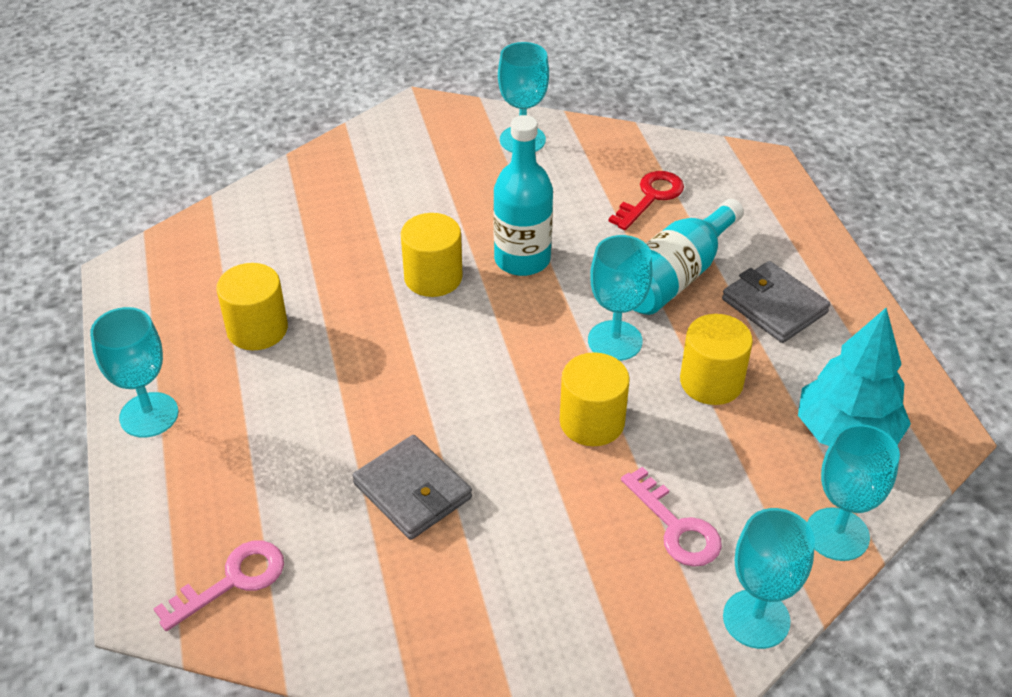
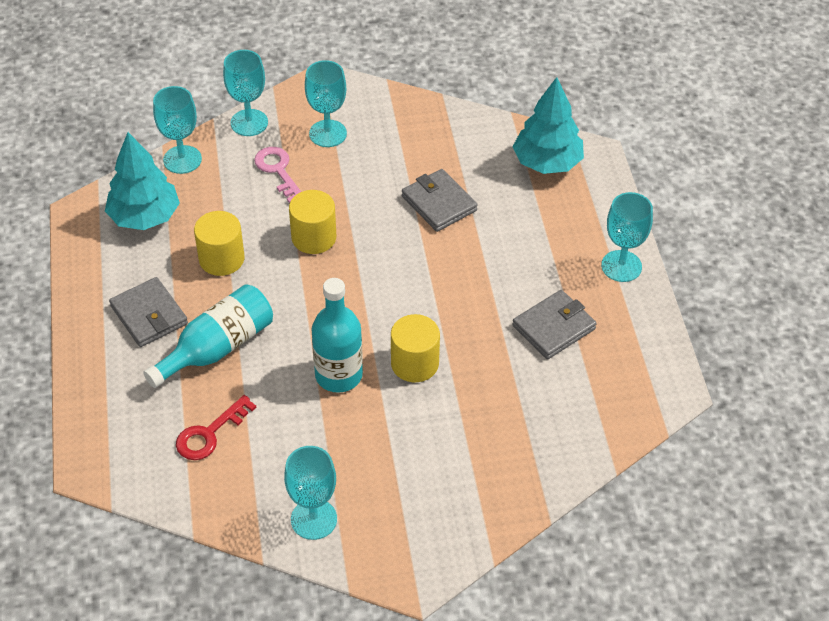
camera: 175 degrees left, 5 degrees up
(232, 581) = (547, 163): pink key -> turquoise tree
(257, 329) = (554, 327): yellow cylinder -> grey wallet
(615, 341) = (281, 296): turquoise goblet -> turquoise goblet (328, 133)

